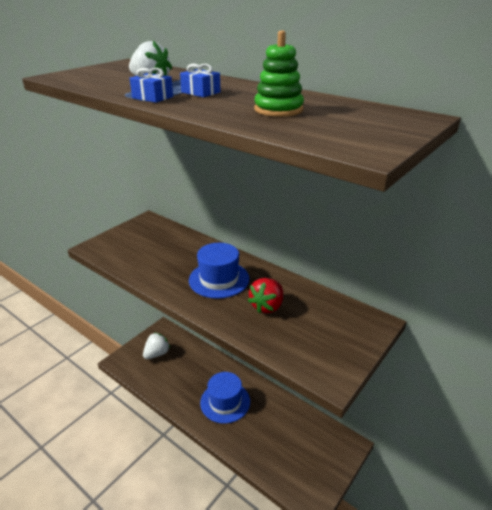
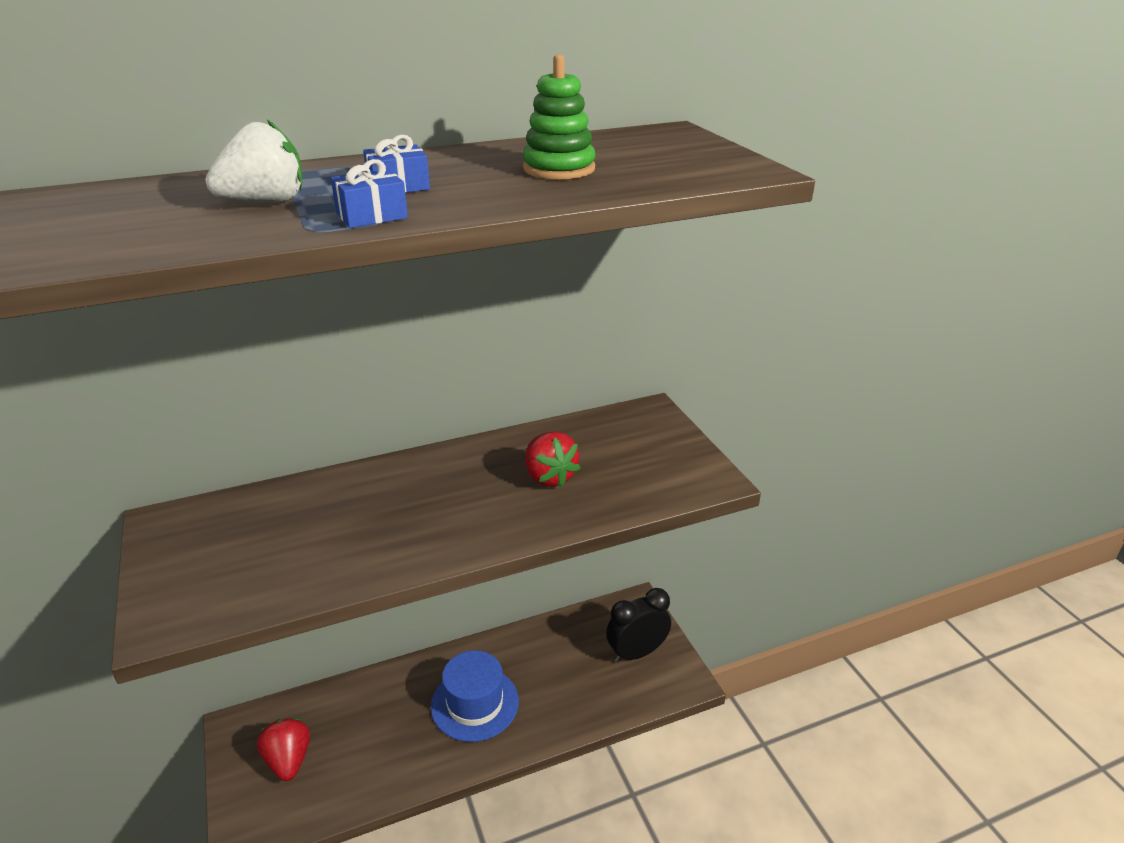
camera: 60 degrees left, 0 degrees up
(157, 354) = (289, 760): white strawberry -> red strawberry
(219, 279) = (445, 498): blue hat -> none
(312, 462) = (637, 653): none -> black clock

